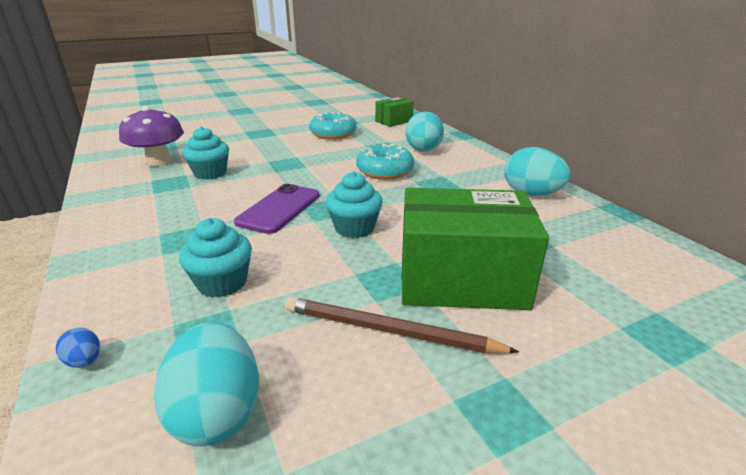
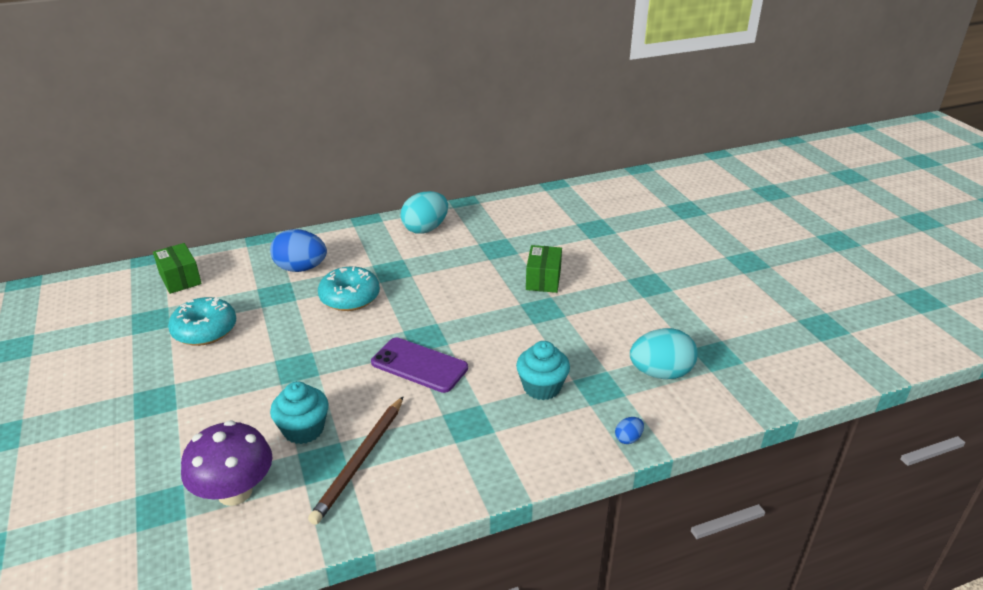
camera: 85 degrees left, 5 degrees up
(354, 228) = (466, 321): turquoise cupcake -> none
(390, 331) = (594, 312): brown pencil -> brown pencil (360, 460)
(423, 151) = (301, 268): turquoise egg -> blue egg
(461, 279) = (543, 279): green box -> green box, size x0.52

